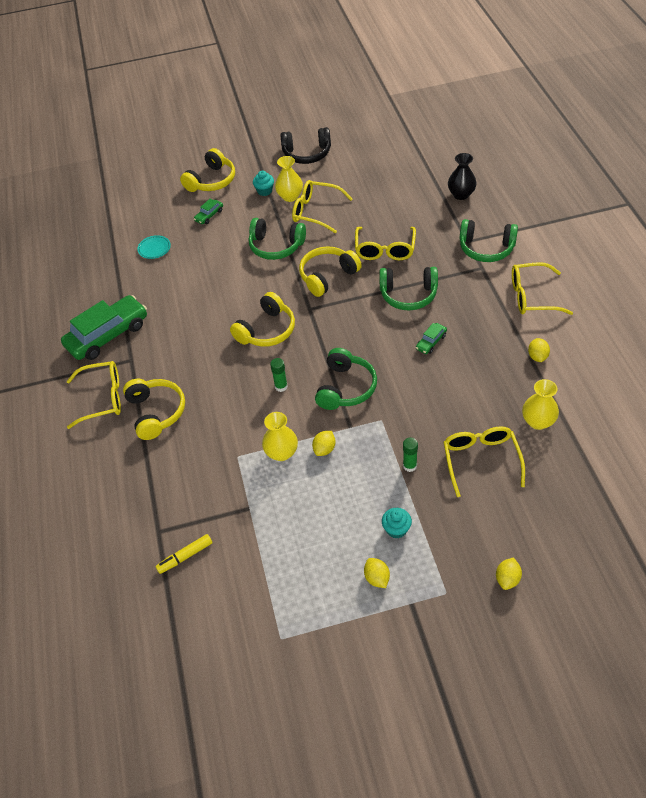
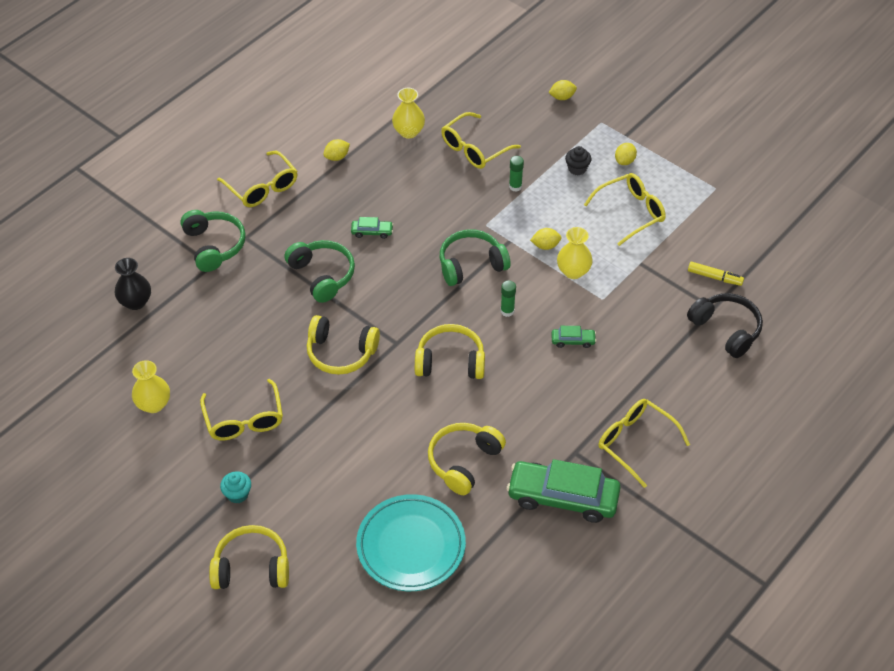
camera: 130 degrees left, 0 degrees up
(154, 249) = (411, 546): turquoise plate -> turquoise plate, size x2.33
(156, 412) = (613, 387): yellow headphones -> yellow headphones (464, 462)
(209, 215) = (318, 526): green car -> green car (573, 341)
(276, 246) = (326, 425): green headphones -> none
(290, 196) = (232, 461): yellow vase -> yellow vase (153, 404)
(307, 154) = (137, 491): black headphones -> black headphones (726, 329)
(385, 250) = (269, 325): yellow glasses -> yellow glasses (631, 212)
(396, 529) = (577, 169): turquoise cupcake -> black cupcake

